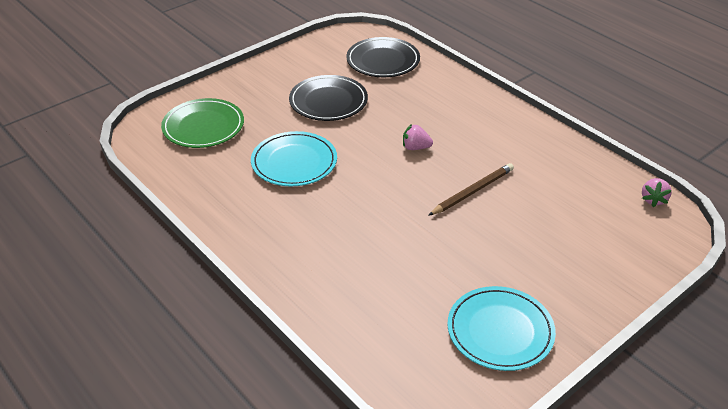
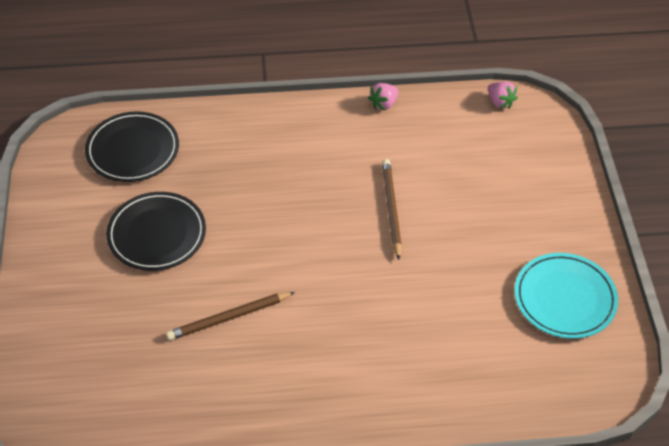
camera: 55 degrees left, 10 degrees up
(203, 127) = (93, 366): green plate -> none
(294, 162) = (229, 318): turquoise plate -> brown pencil
(415, 147) = (295, 210): pink strawberry -> pink strawberry (383, 104)

